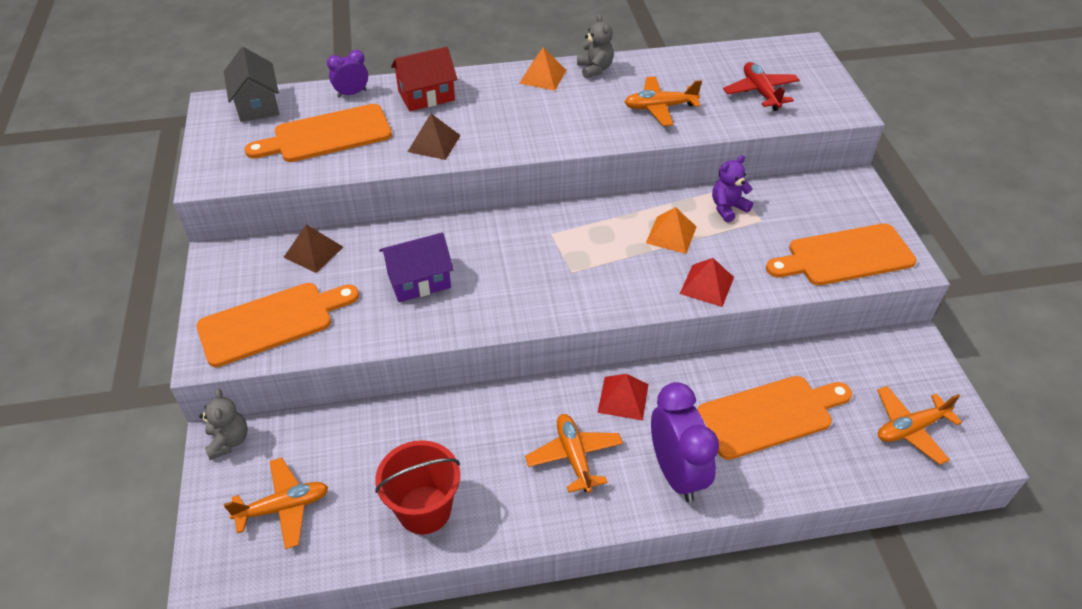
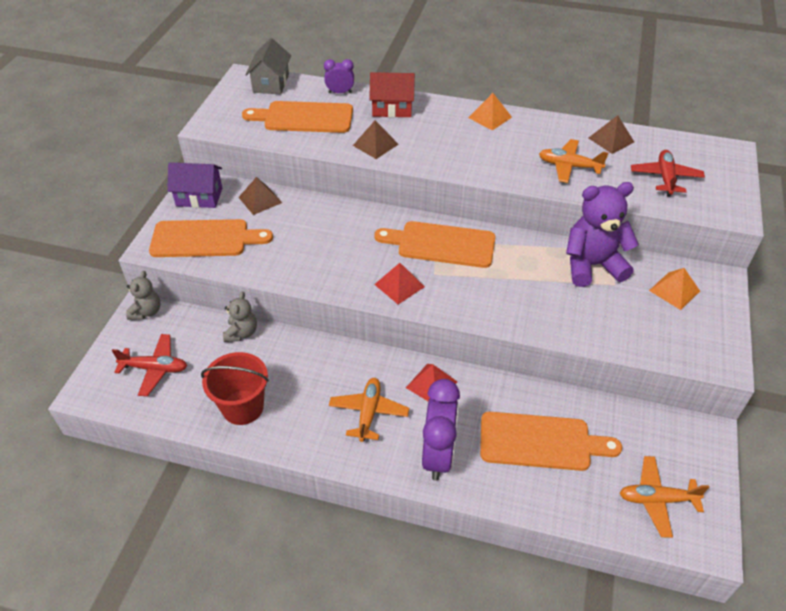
camera: 25 degrees right, 0 degrees up
(284, 507) = (155, 369): orange plane -> red plane
(419, 281) = (319, 243): purple house -> purple house (199, 197)
(595, 69) = (535, 122): grey teddy bear -> grey teddy bear (241, 333)
(671, 235) = (530, 271): orange pyramid -> orange pyramid (674, 290)
(683, 67) = (611, 140): none -> brown pyramid
(707, 285) = (535, 319): red pyramid -> red pyramid (399, 285)
(728, 208) = (592, 265): purple teddy bear -> purple teddy bear, size x1.88
(845, 256) = (670, 336): orange cutting board -> orange cutting board (441, 244)

